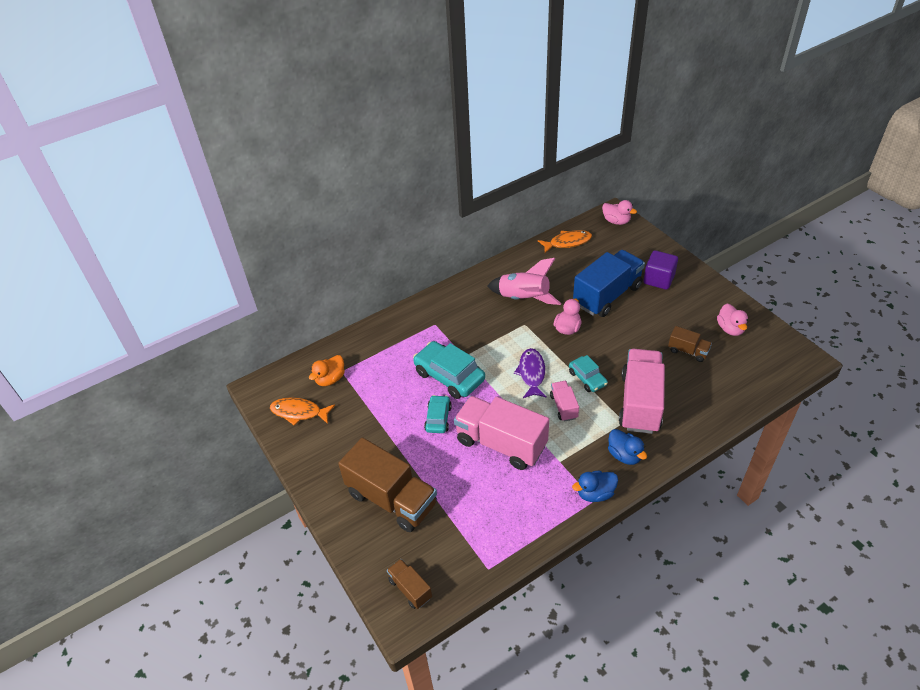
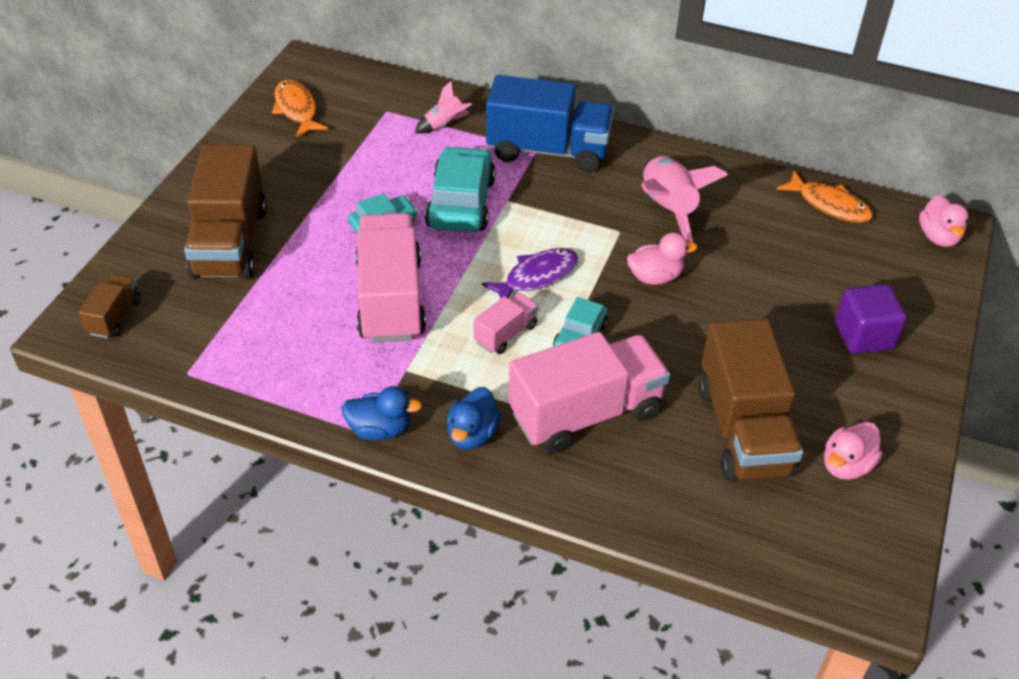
camera: 50 degrees right, 0 degrees up
(330, 379) = (366, 108): orange duck -> none
(378, 352) = (444, 125): none -> pink rocket
(595, 493) = (380, 429): blue duck -> blue duck turned 150 degrees clockwise
(607, 295) = (765, 291): blue truck -> blue truck (548, 150)
(688, 351) = (743, 430): brown truck -> brown truck, size x2.08

